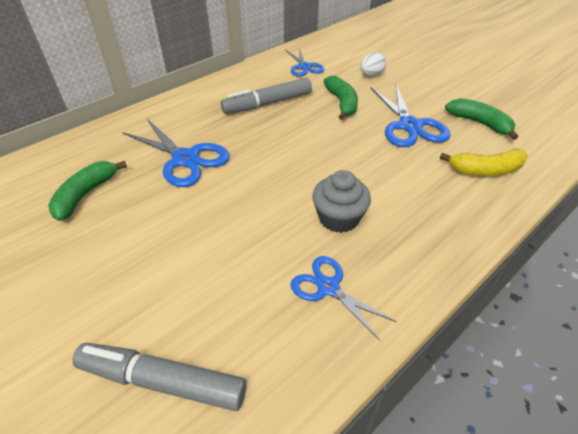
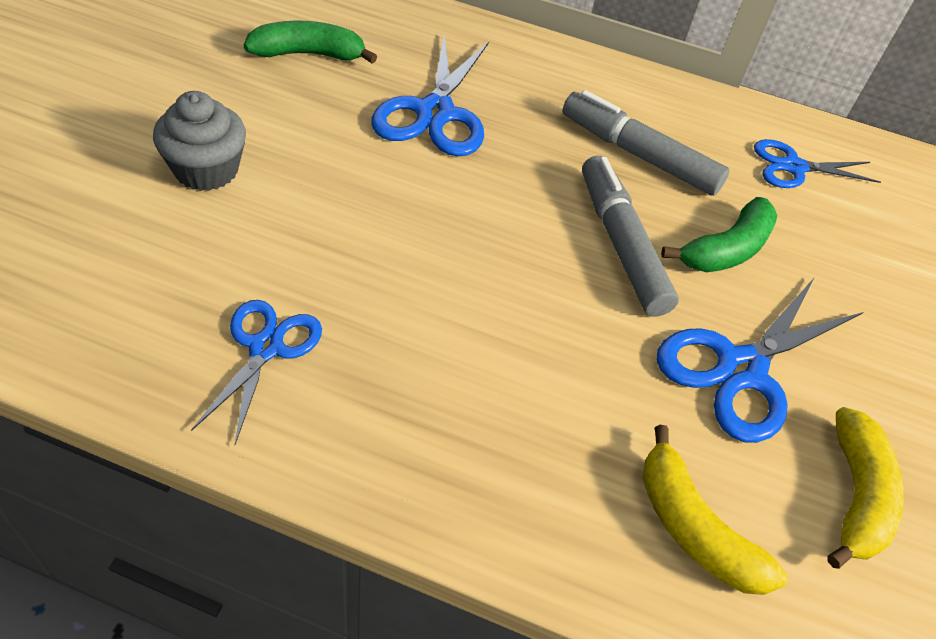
camera: 55 degrees right, 5 degrees up
(162, 381) = (62, 231): grey marker -> grey marker (621, 244)
(304, 67) = (793, 167): blue scissors -> blue scissors turned 45 degrees clockwise
(338, 218) = (415, 323): grey cupcake -> grey cupcake (206, 170)
(371, 75) = (862, 270): white egg -> none
(479, 123) = (856, 496): green banana -> yellow banana

